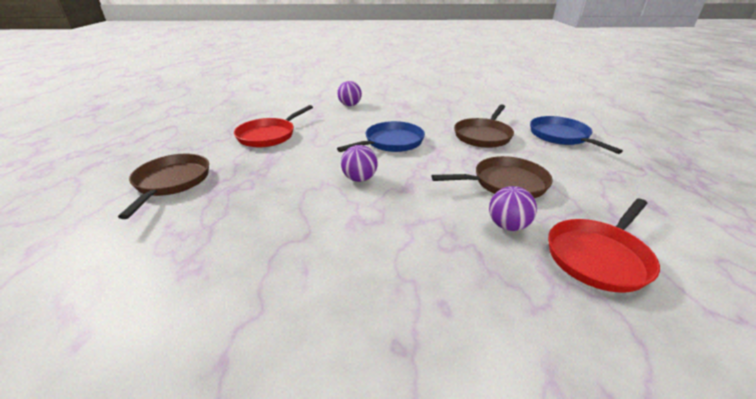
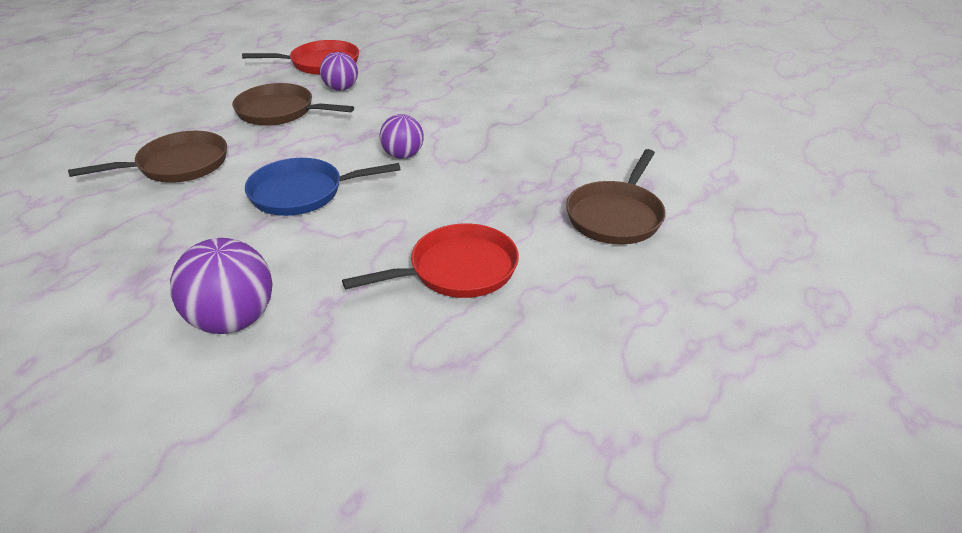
camera: 150 degrees left, 5 degrees up
(350, 105) = (233, 320): purple ball -> purple ball, size x1.57
(561, 136) = (103, 135): blue pan -> none

